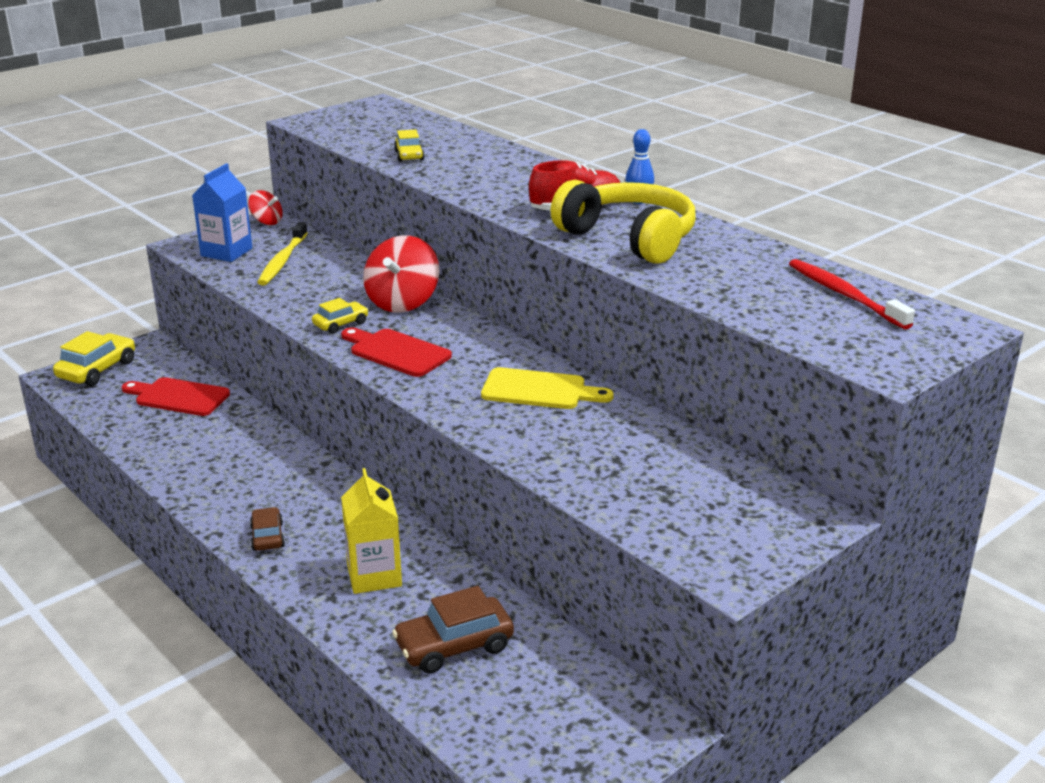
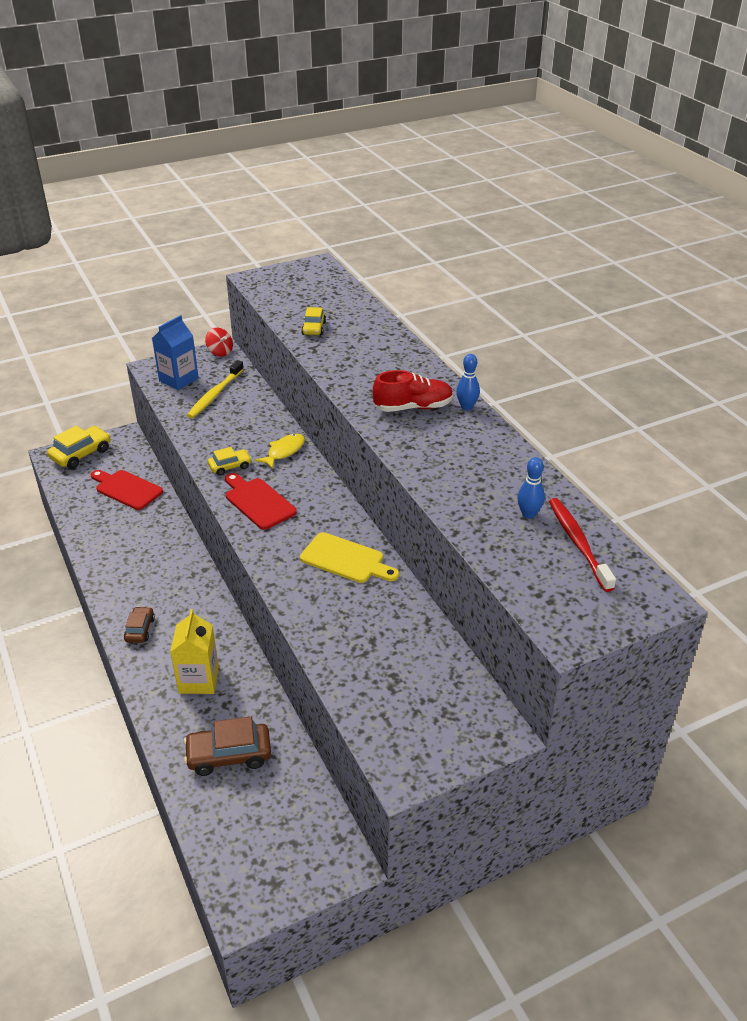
camera: 15 degrees right, 10 degrees up
(402, 302) = (284, 451): red spinning top -> yellow fish
(629, 238) = (437, 449): yellow headphones -> none
(772, 278) = (528, 514): none -> blue bowling pin

